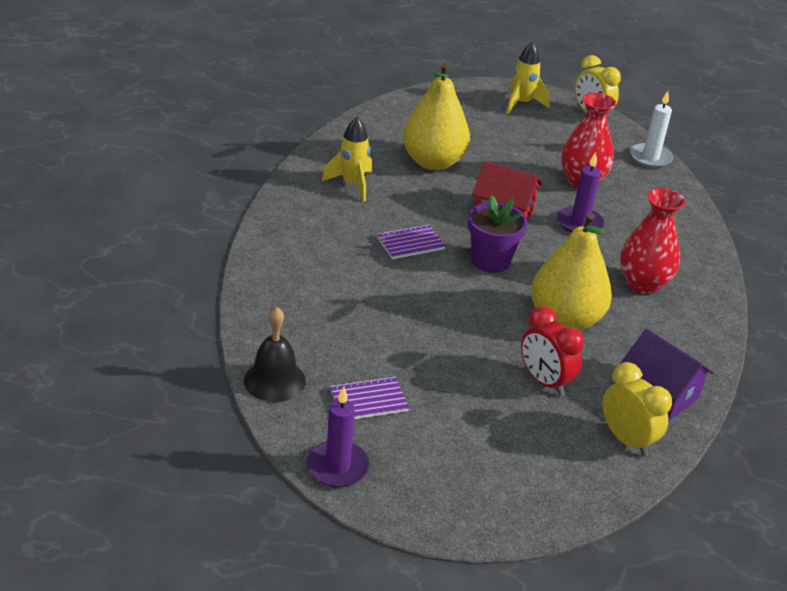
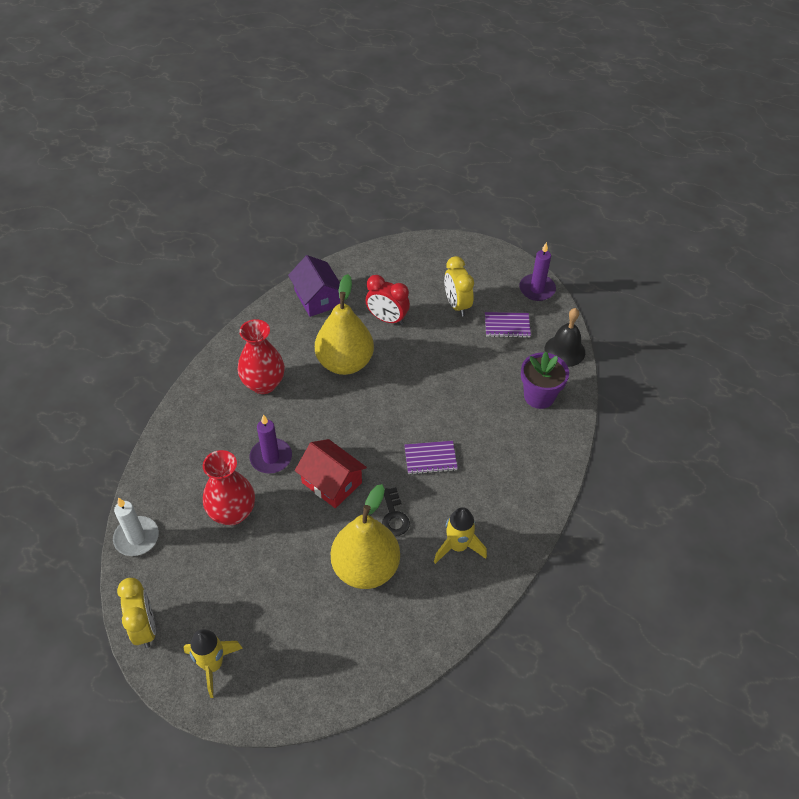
camera: 160 degrees left, 15 degrees up
(426, 197) = (394, 516): none -> black key
(491, 261) = (371, 428): purple flower pot -> purple flower pot (539, 396)
(544, 381) = (387, 319): red clock -> red clock turned 135 degrees clockwise
(626, 440) = (359, 274): yellow clock -> yellow clock (457, 305)

